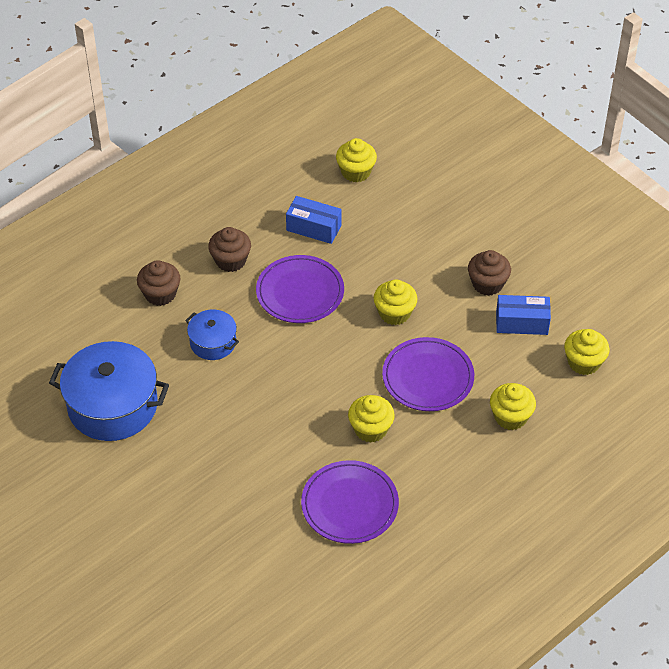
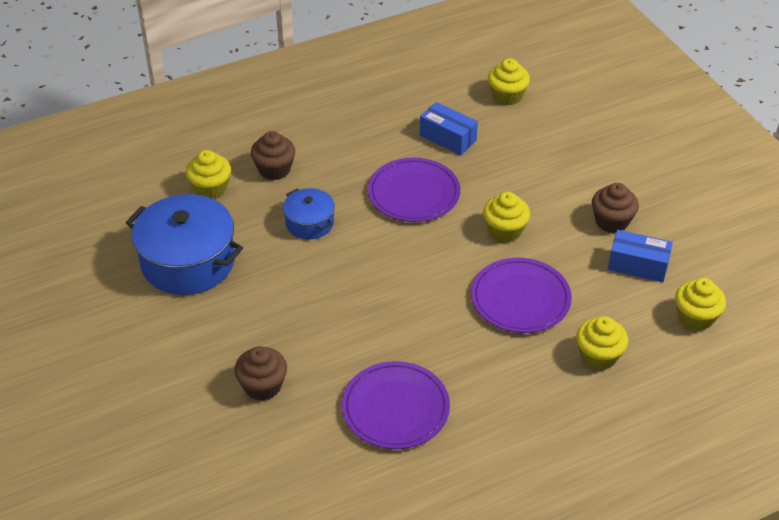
camera: 15 degrees right, 5 degrees down
(230, 260) = (354, 152): brown cupcake -> brown cupcake (262, 386)
(370, 429) = (443, 337): yellow cupcake -> yellow cupcake (210, 188)

